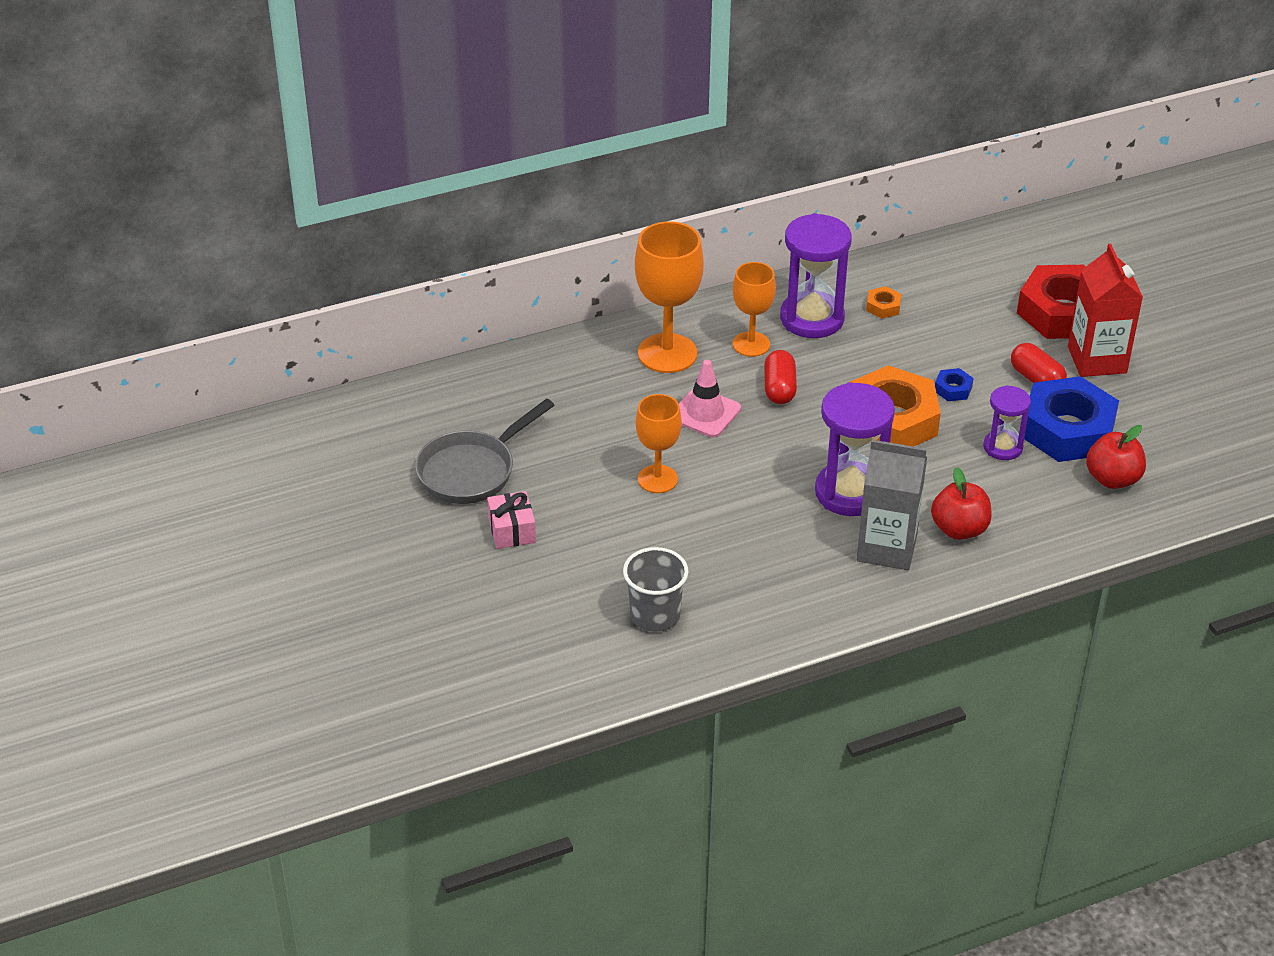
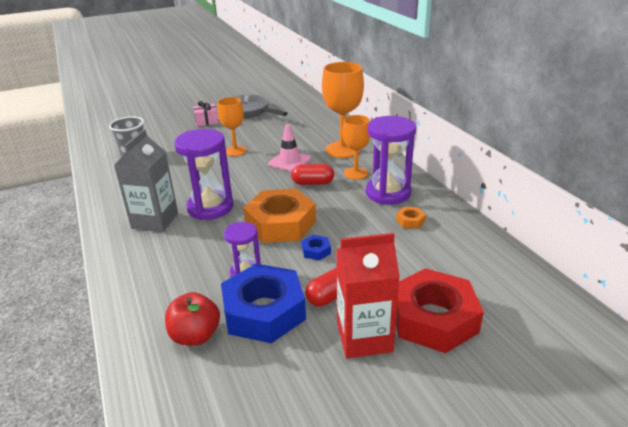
camera: 90 degrees right, 10 degrees down
(959, 529) = (161, 250): red apple -> none

